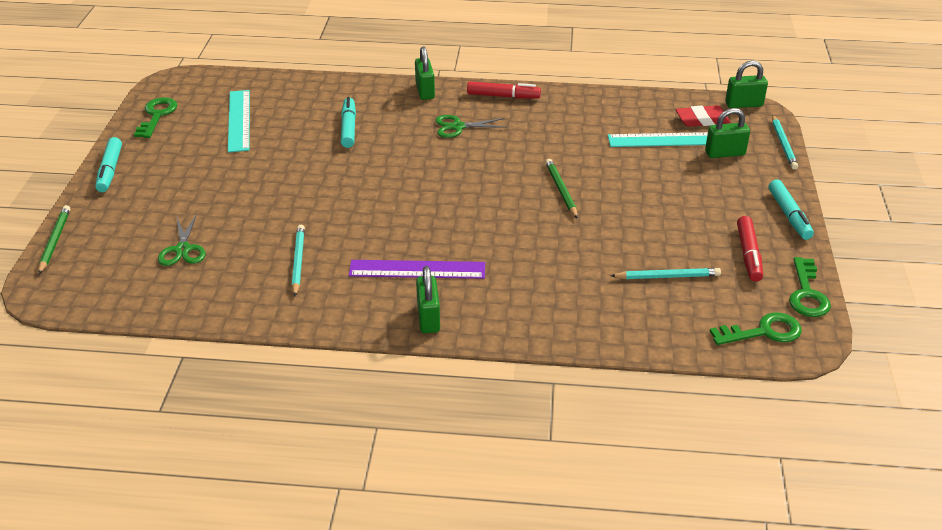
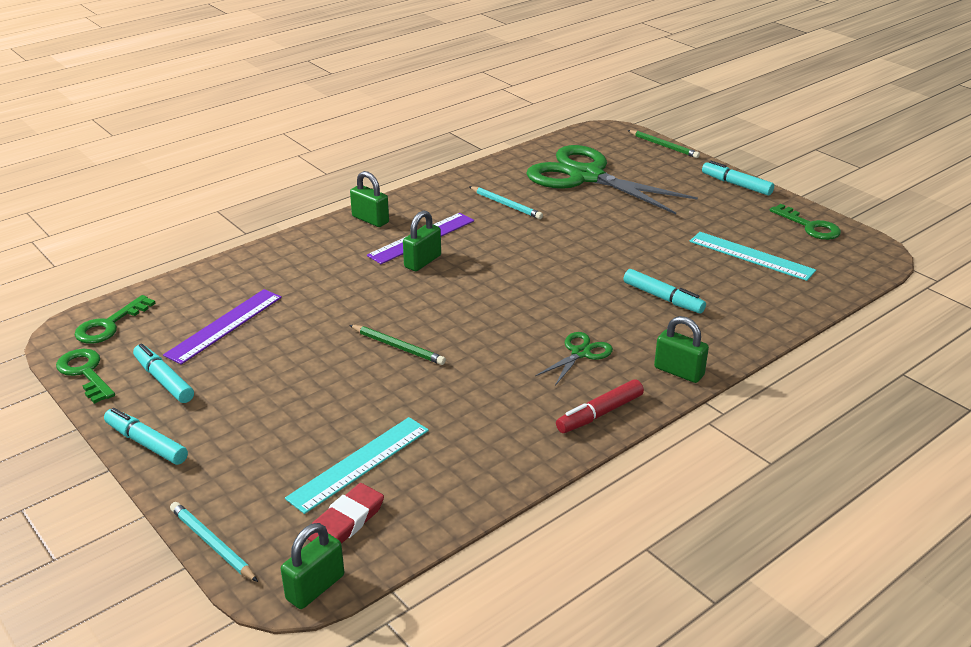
camera: 135 degrees right, 5 degrees down
(183, 249) = (586, 176): green scissors -> green scissors, size x2.39
(667, 276) = (224, 325): turquoise pencil -> purple ruler
(725, 153) = (275, 485): green padlock -> green padlock (422, 261)
(748, 254) = (164, 380): red marker -> turquoise marker

